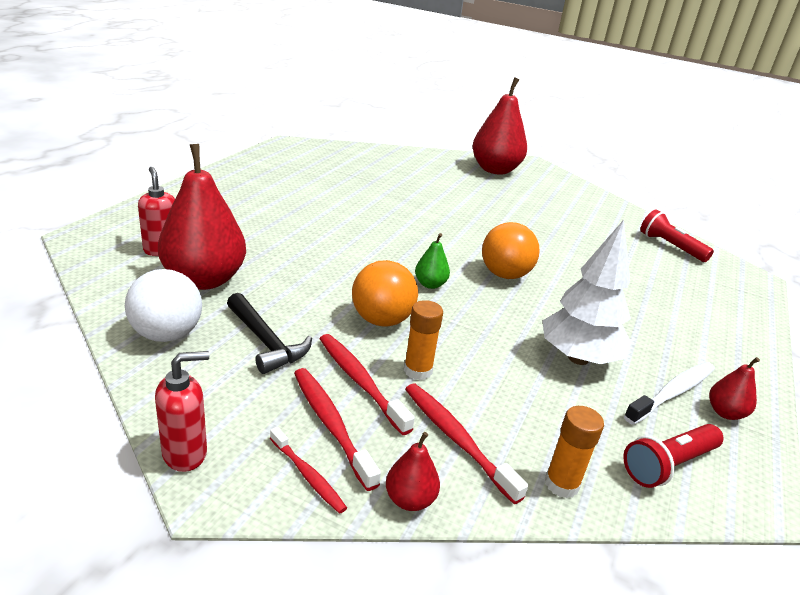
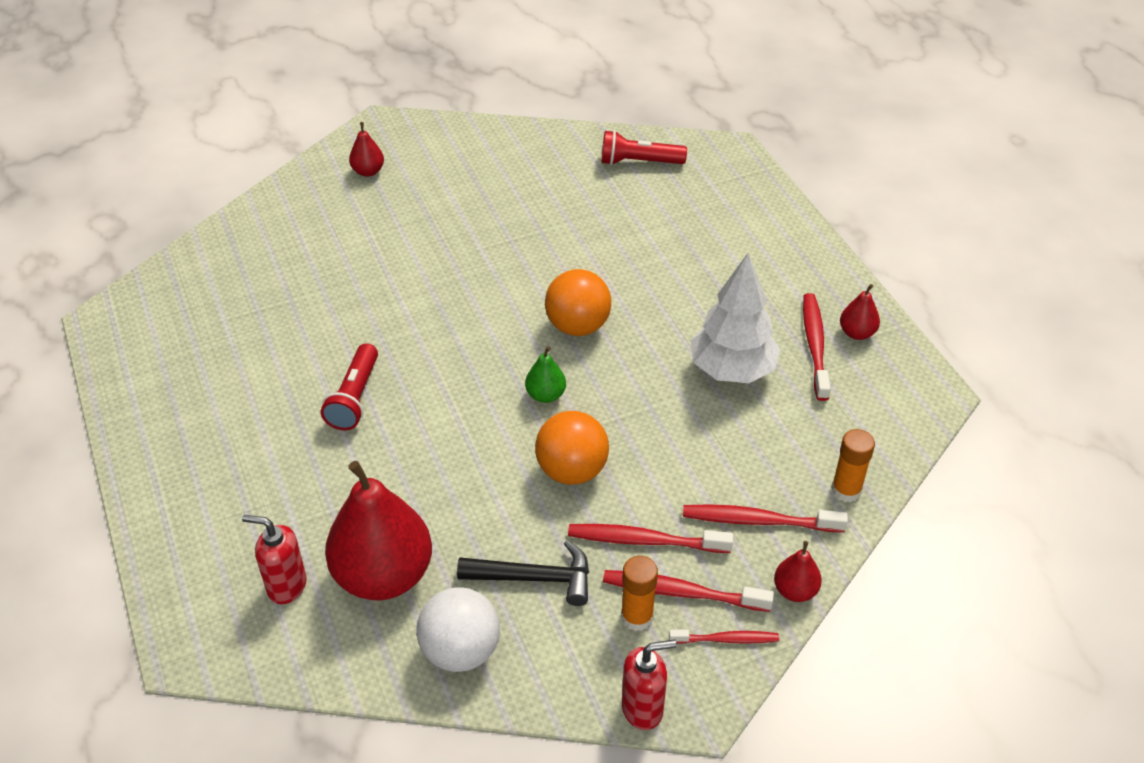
camera: 45 degrees left, 15 degrees up
(185, 453) = (643, 709): red soap dispenser -> red soap dispenser turned 60 degrees clockwise
(418, 370) = (662, 491): orange glue stick -> orange glue stick (637, 617)
(495, 170) = (368, 171): red pear -> red pear, size x0.44
(669, 465) = (875, 413): red flashlight -> red flashlight (355, 397)
(672, 393) = (814, 345): white toothbrush -> red toothbrush

